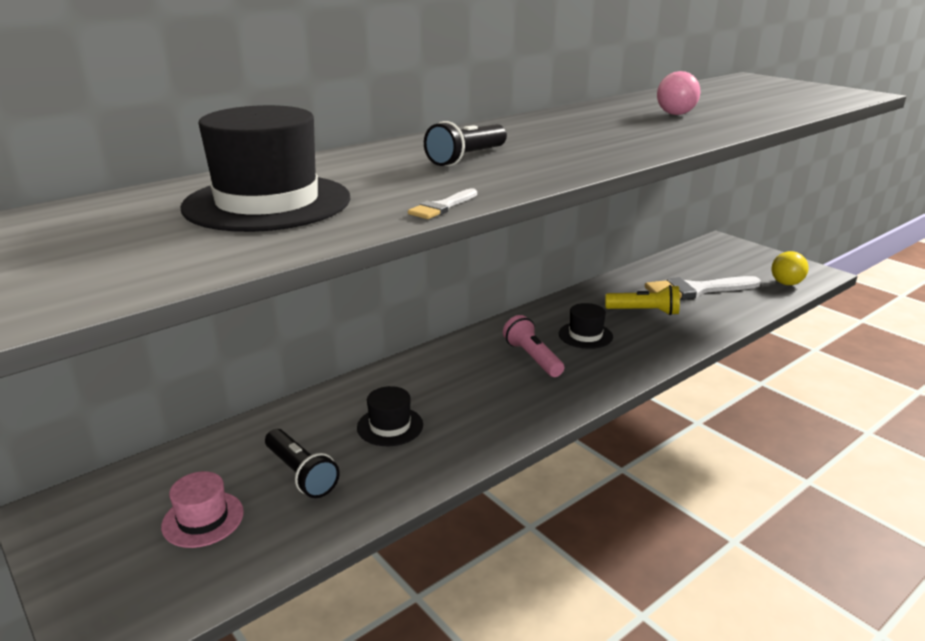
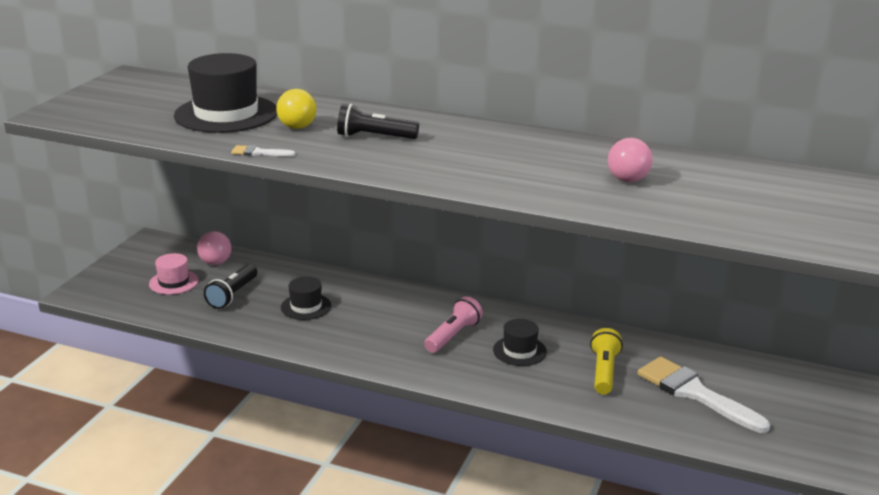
camera: 60 degrees right, 0 degrees up
(197, 467) = (215, 263): none -> pink ball
(644, 312) = (604, 372): yellow flashlight -> yellow flashlight turned 150 degrees counterclockwise
(786, 283) = (794, 451): yellow ball -> yellow ball (297, 127)

